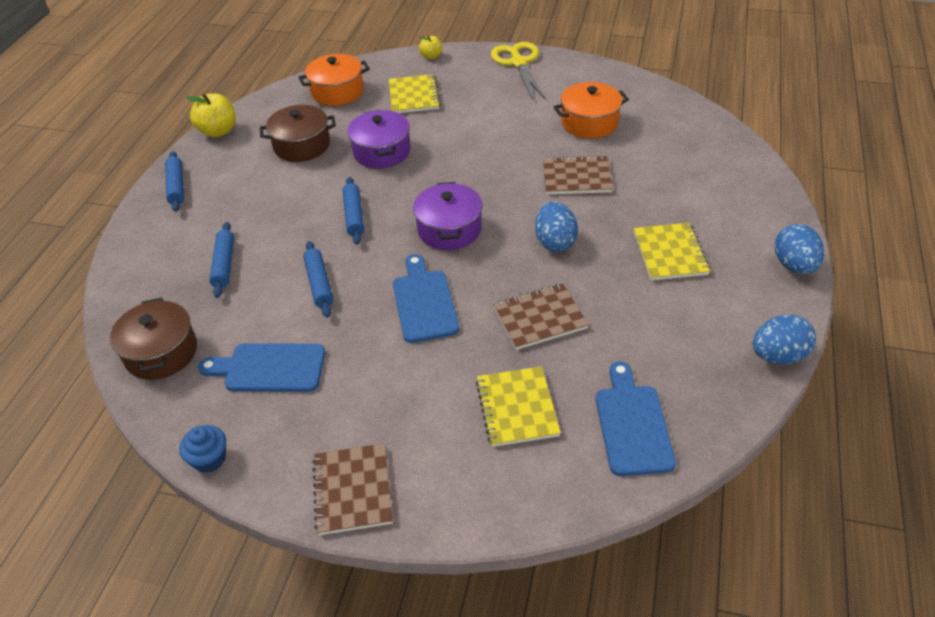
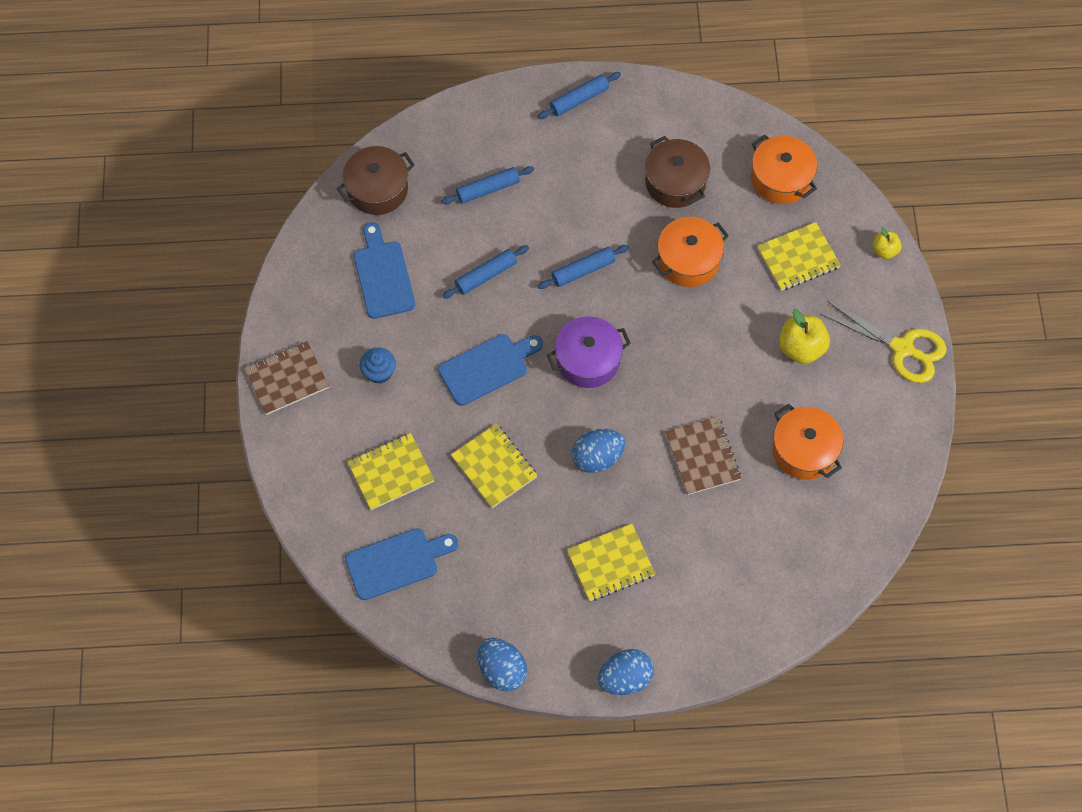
camera: 70 degrees right, 20 degrees up
(209, 459) = (289, 271): blue cupcake -> blue cupcake (379, 372)
(218, 131) = (674, 95): yellow apple -> yellow apple (801, 348)
(381, 152) = (688, 260): purple pot -> orange pot
(518, 63) = (902, 348): yellow scissors -> yellow scissors turned 60 degrees clockwise
(539, 318) = (494, 467): brown notebook -> yellow notebook

